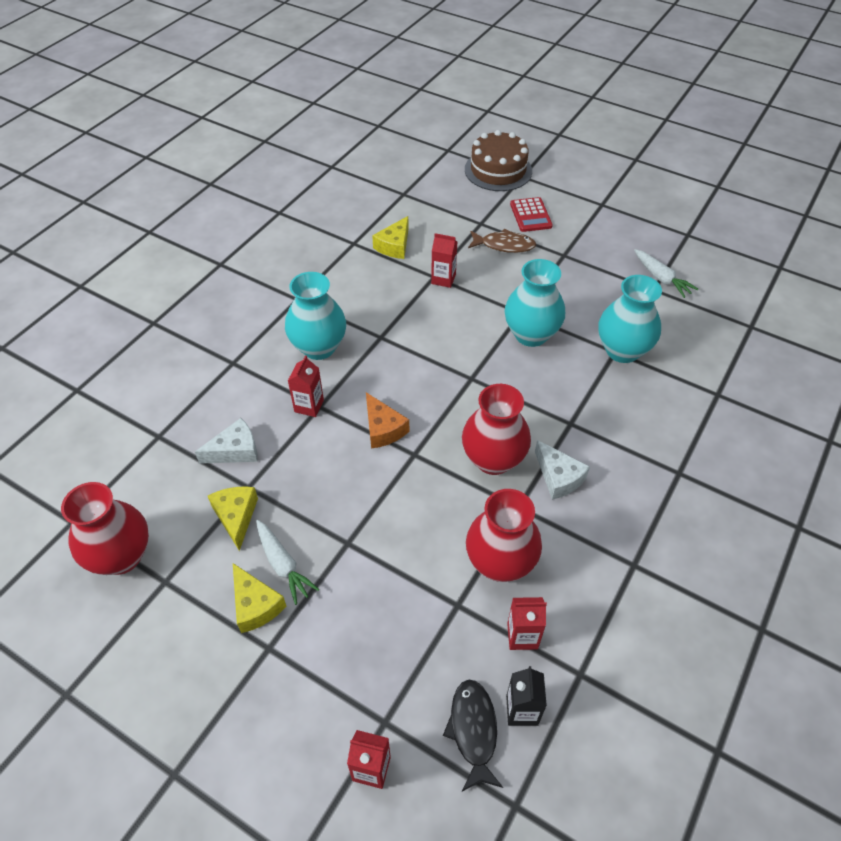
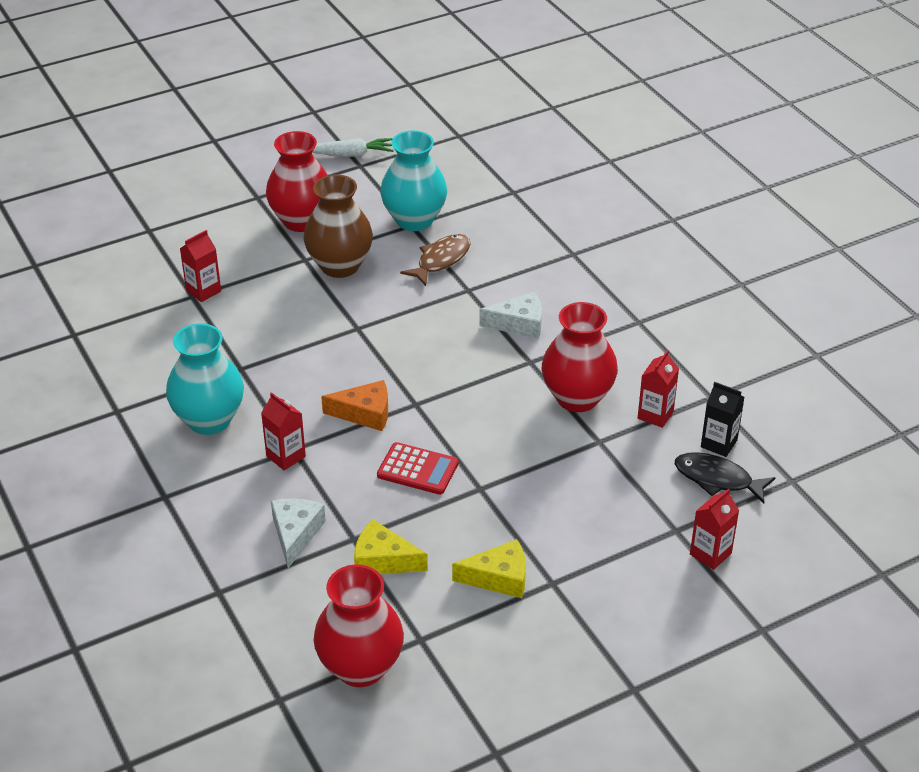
camera: 60 degrees left, 10 degrees down
(283, 565) = (469, 543): white carrot -> none
(394, 246) = (113, 305): yellow cheese -> none
(493, 459) = (466, 355): red vase -> red vase (301, 220)
(498, 170) = (79, 182): brown cake -> none
(504, 245) = (200, 229): brown fish -> brown fish (441, 260)
(530, 215) = (176, 192): red calculator -> red calculator (417, 469)
(531, 334) = (340, 266): turquoise vase -> brown vase

